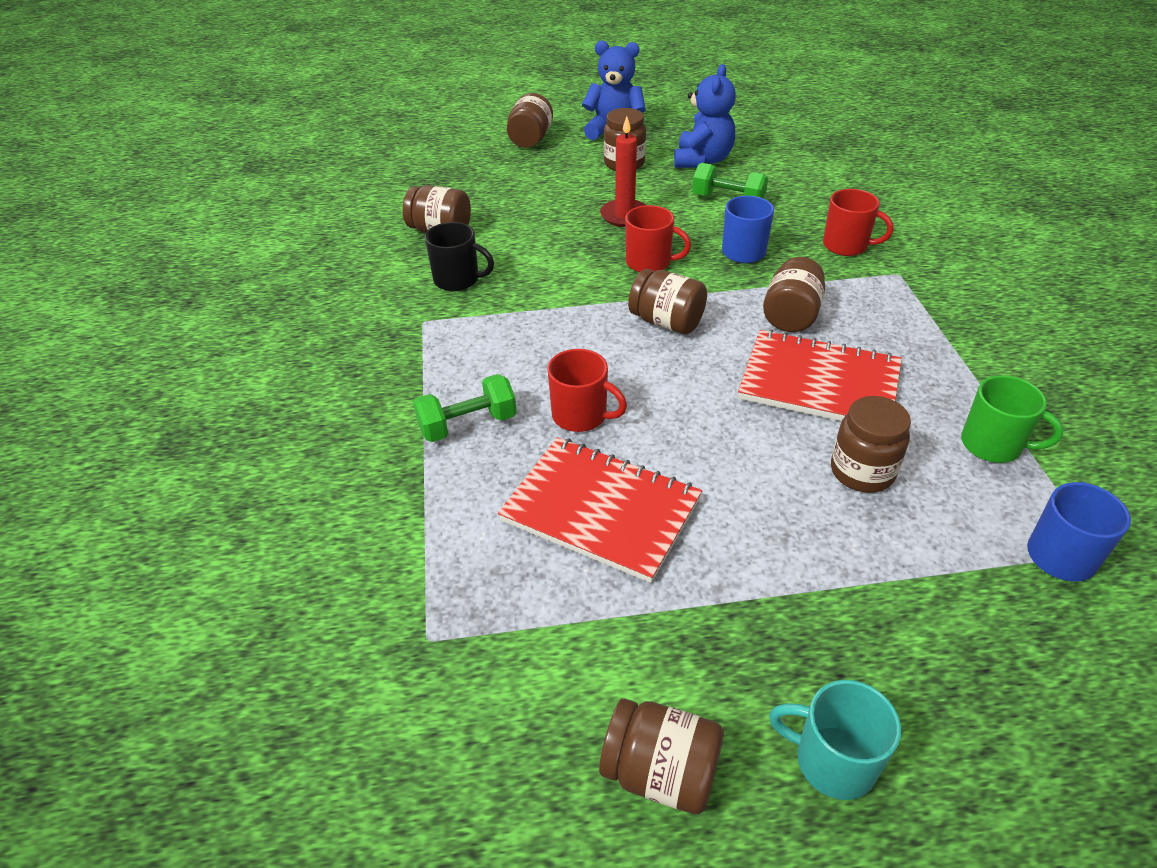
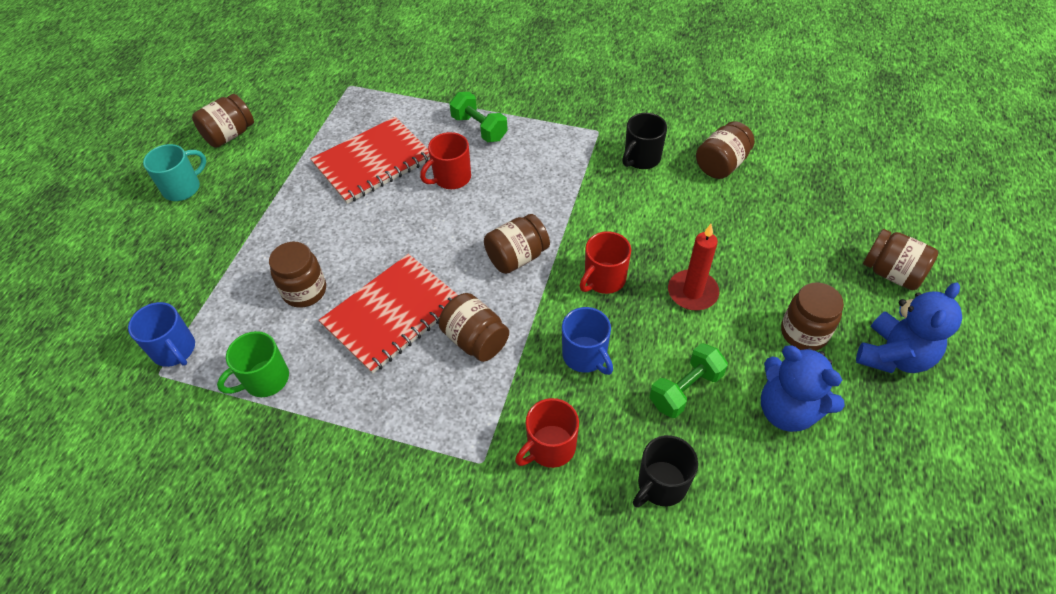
camera: 115 degrees right, 10 degrees up
(468, 424) = (479, 128): green dumbbell -> green dumbbell turned 45 degrees counterclockwise
(818, 194) = (661, 484): none -> black mug

